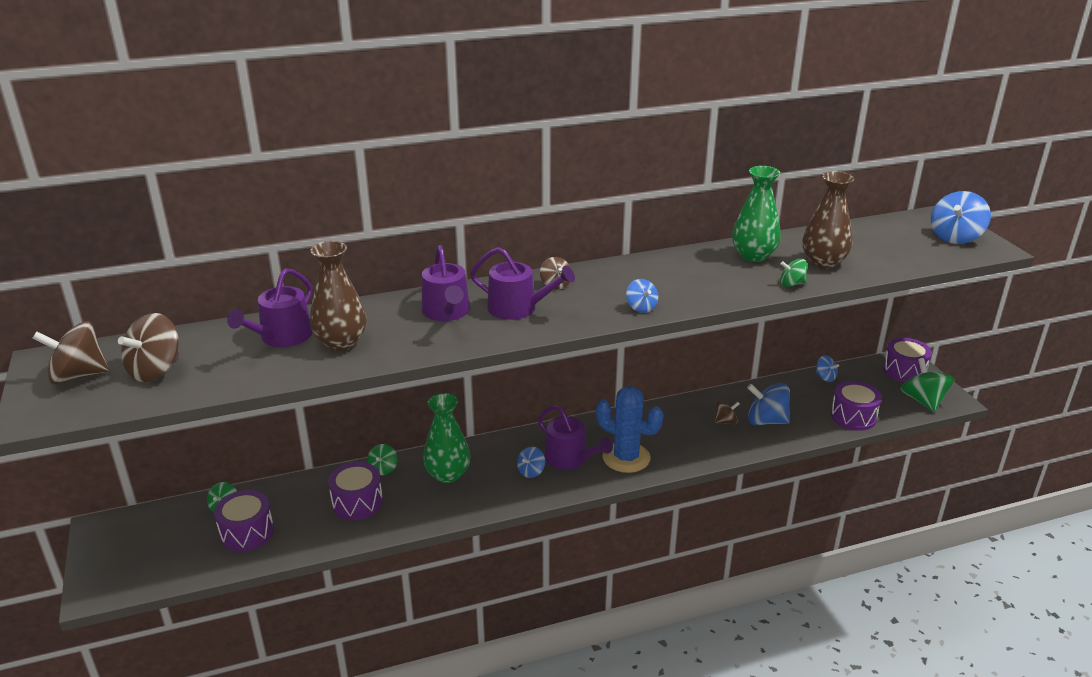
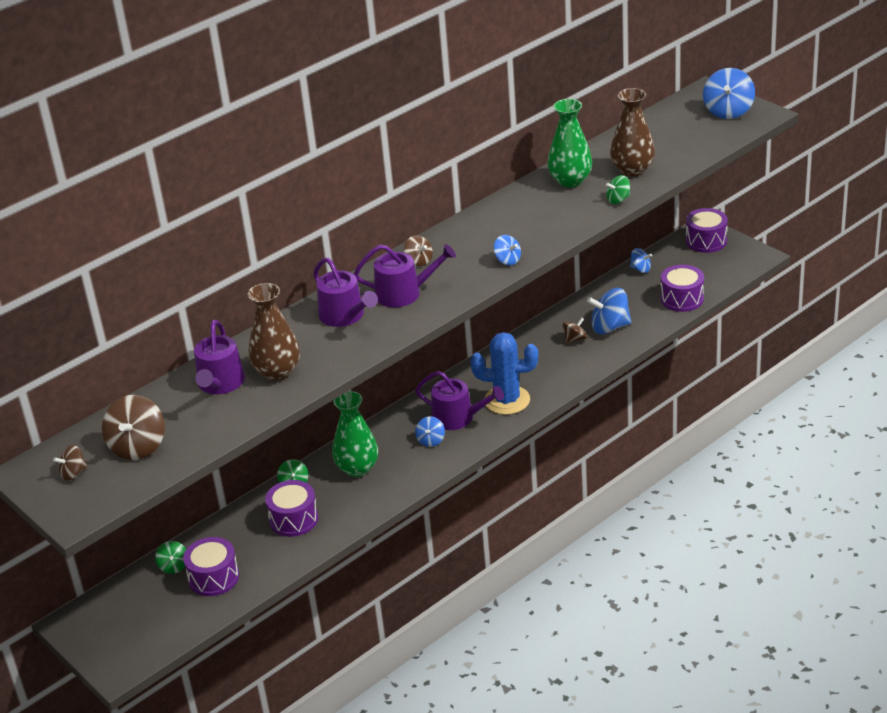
camera: 20 degrees left, 5 degrees up
(78, 375) = (73, 473): brown spinning top -> brown spinning top, size x0.55
(923, 401) = (734, 265): green spinning top -> none

